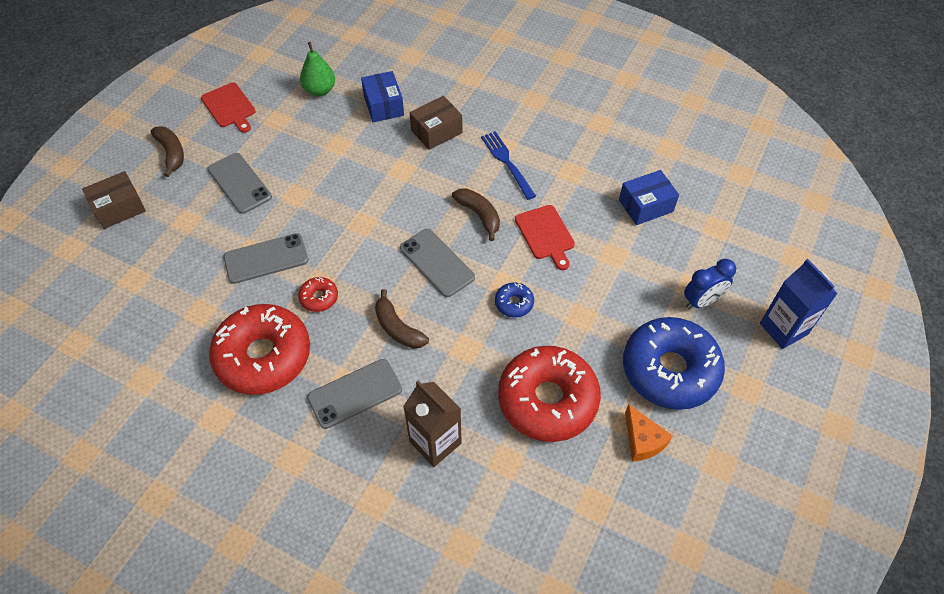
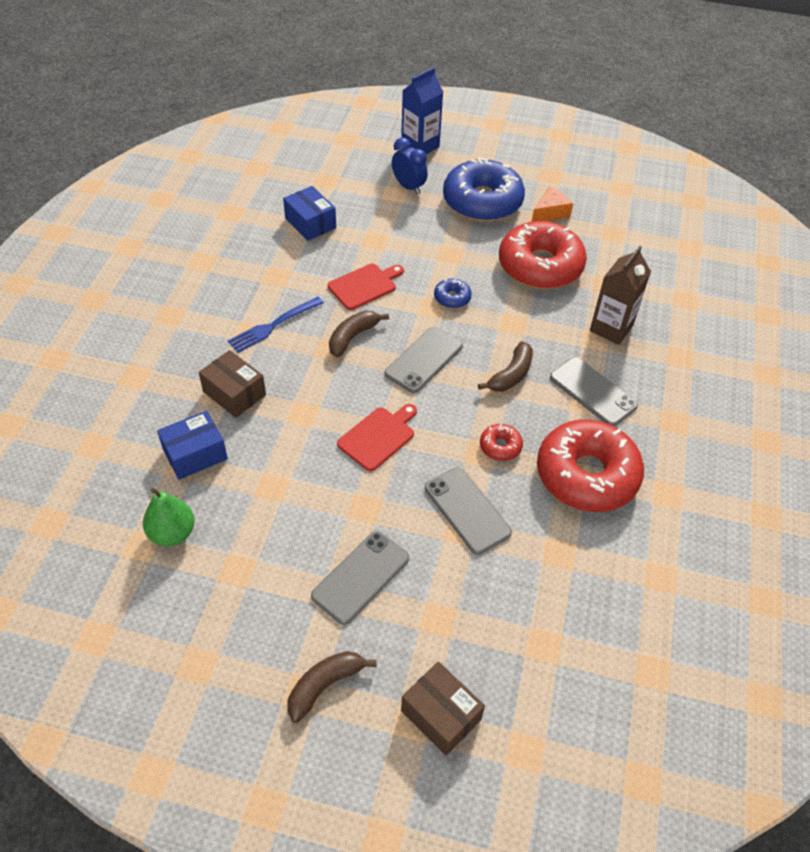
camera: 105 degrees left, 5 degrees down
(229, 107) = (219, 640): red cutting board -> red cutting board (378, 437)

